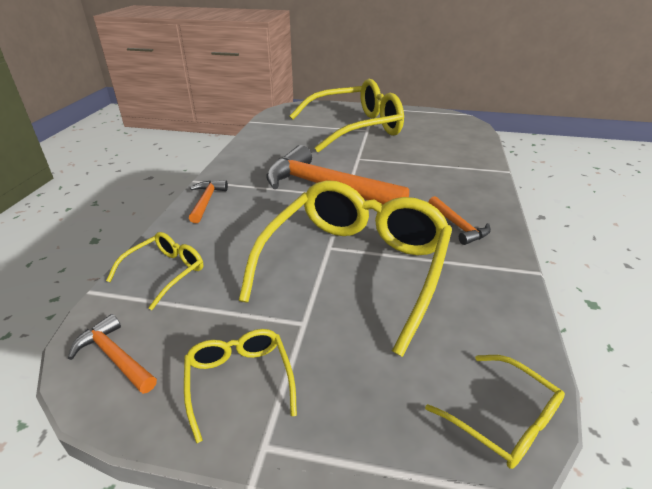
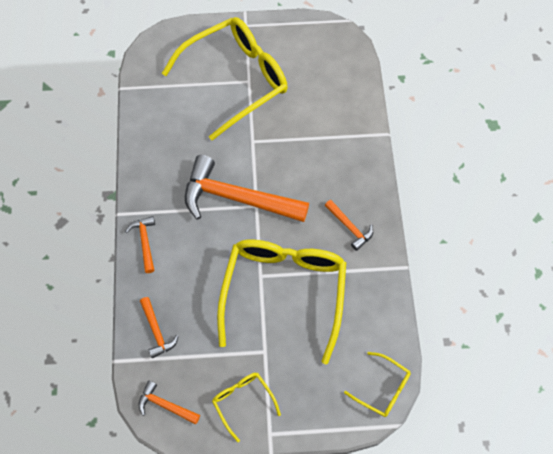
camera: 15 degrees left, 30 degrees up
(165, 272) = (156, 331): yellow glasses -> orange hammer

